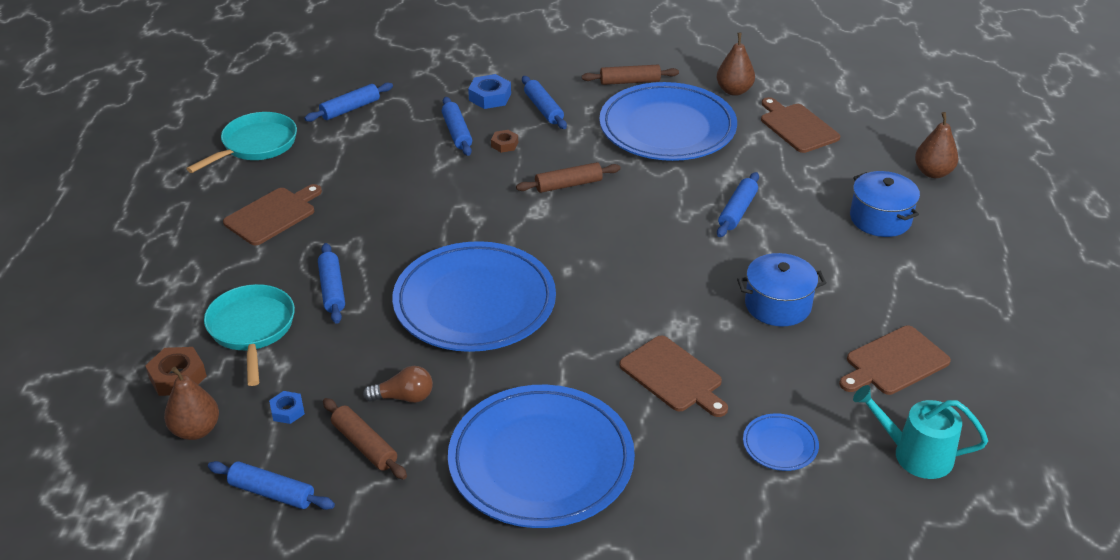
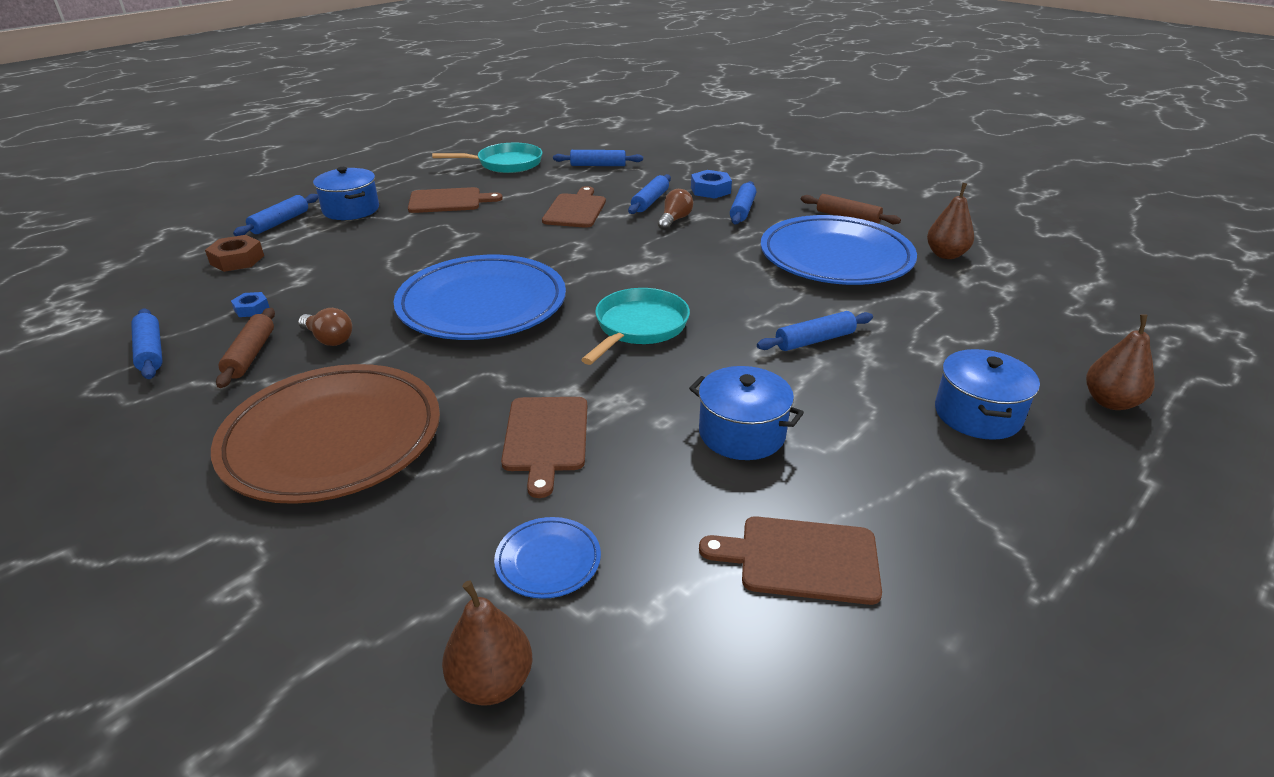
camera: 40 degrees right, 5 degrees down
(190, 270) = (351, 209): none -> blue pot
(196, 430) = (189, 292): brown pear -> brown pear (491, 683)
(252, 329) = (322, 254): turquoise pan -> turquoise pan (639, 327)
(332, 289) = (407, 254): blue rolling pin -> blue rolling pin (280, 222)
(504, 144) = (674, 220): brown nut -> brown light bulb
(541, 461) = (332, 439): blue plate -> brown plate
(568, 185) = (684, 262): brown rolling pin -> none
(797, 127) = (980, 302): brown cutting board -> brown cutting board (575, 210)
(915, 454) = (687, 678): turquoise watering can -> none

